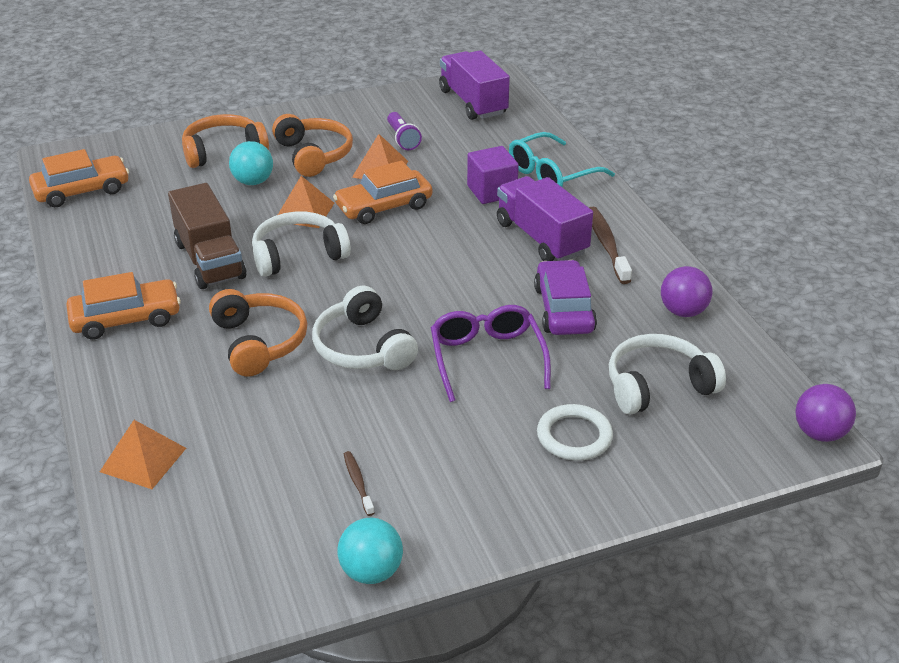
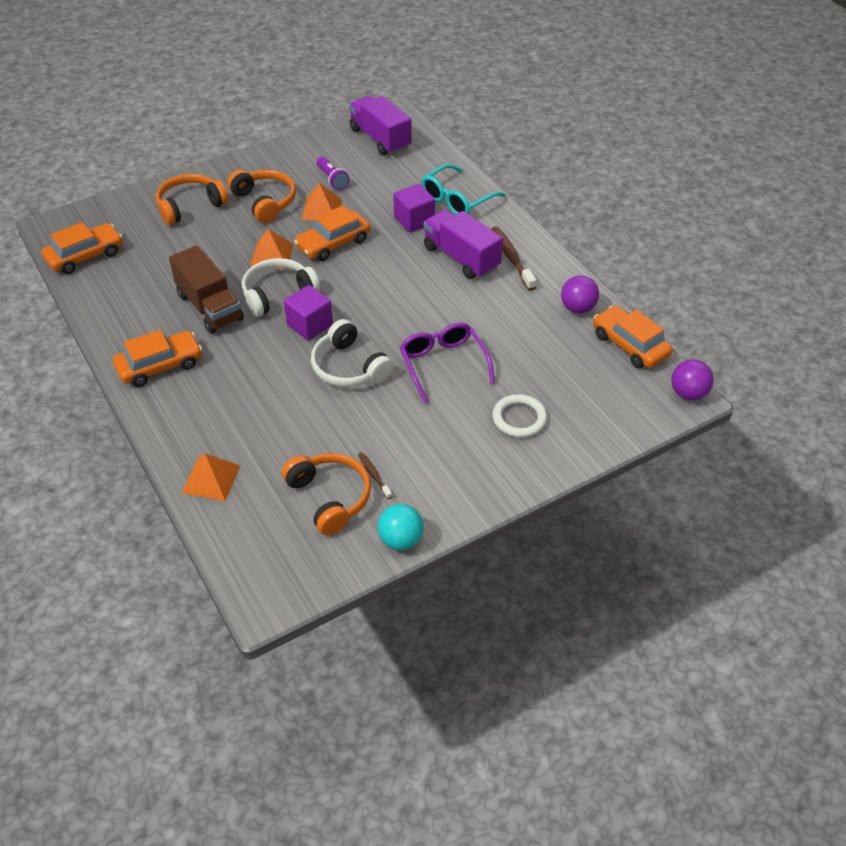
camera: 10 degrees left, 10 degrees up
(253, 182) = (223, 232): turquoise ball -> none
(259, 342) = (269, 373): orange headphones -> orange headphones (329, 498)
(327, 293) = (310, 325): none -> purple cube
(564, 309) = (491, 317): purple car -> none
(658, 386) = (570, 371): white headphones -> none
(746, 363) = (630, 345): none -> orange car

